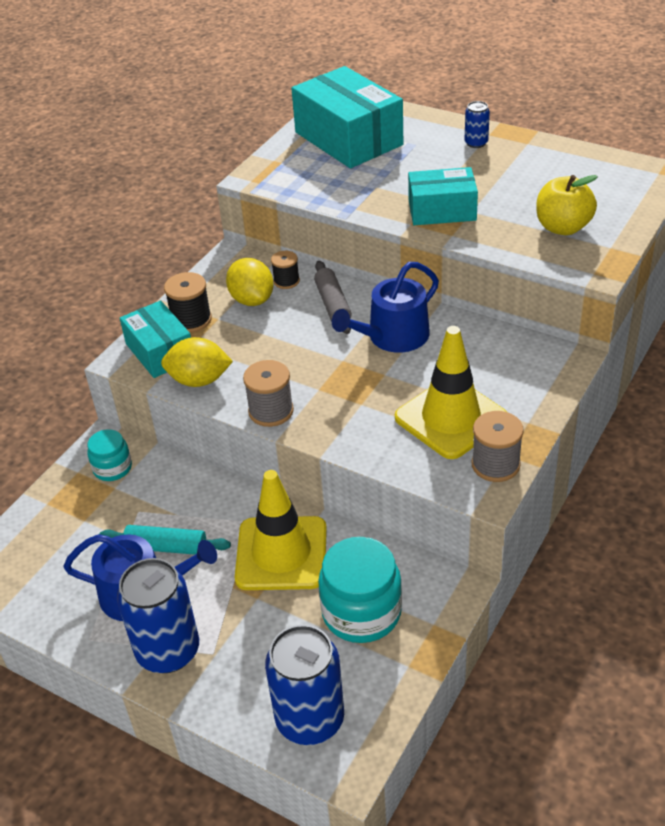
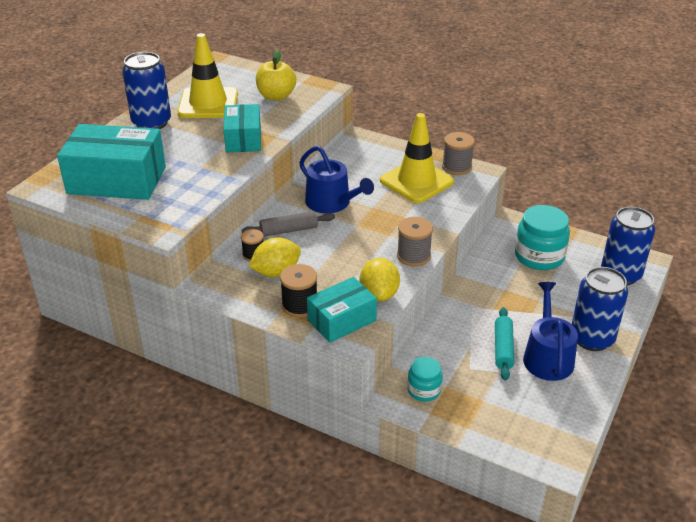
camera: 95 degrees left, 5 degrees down
(281, 553) = (499, 291): yellow traffic cone -> yellow traffic cone (208, 103)
(348, 138) = (117, 180): turquoise box -> turquoise box turned 45 degrees clockwise
(476, 143) = (151, 123): blue can -> blue can, size x2.10

